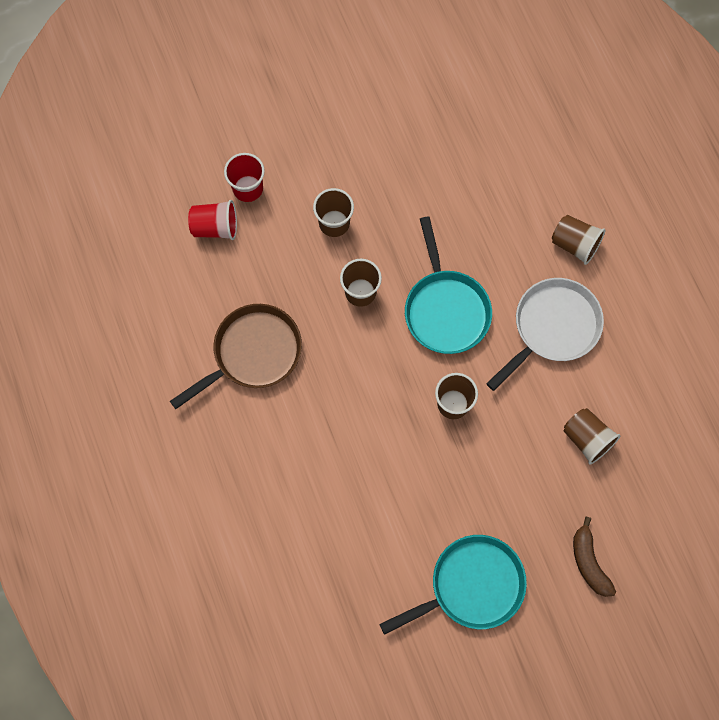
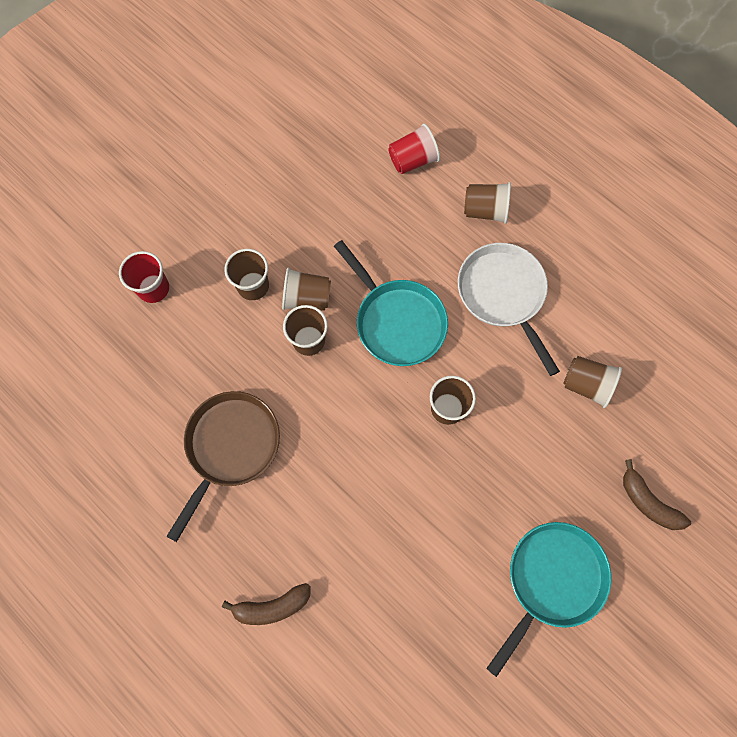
camera: 25 degrees left, 0 degrees up
(215, 227) = (137, 339): red cup -> red cup (413, 160)
(229, 498) = (272, 606): none -> brown banana
(376, 254) = (307, 298): none -> brown cup
(552, 328) = (503, 295): white pan -> white pan turned 45 degrees counterclockwise

